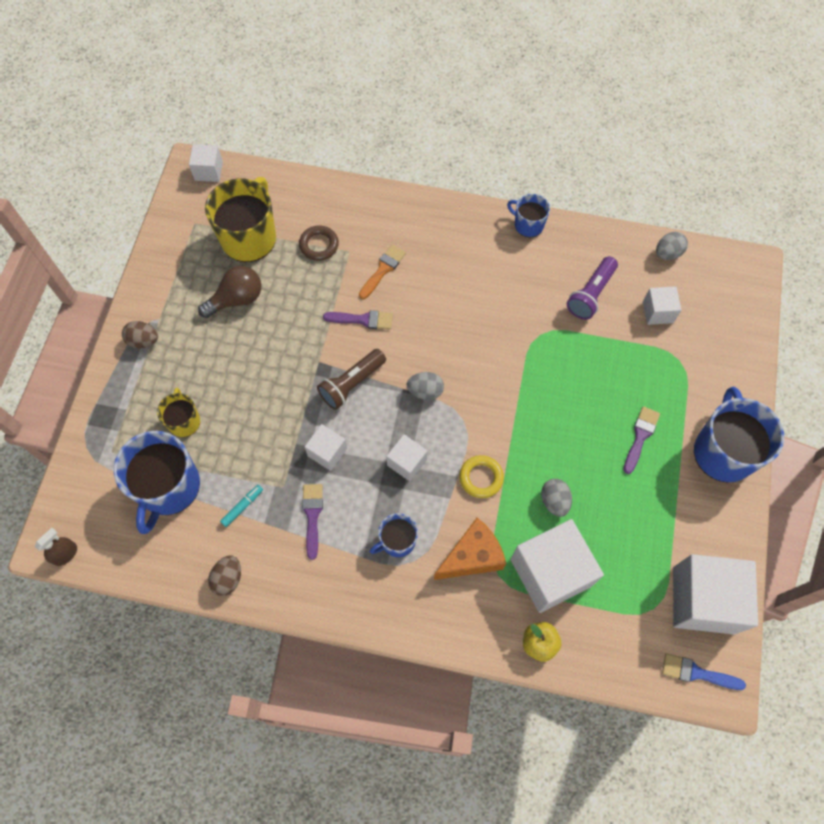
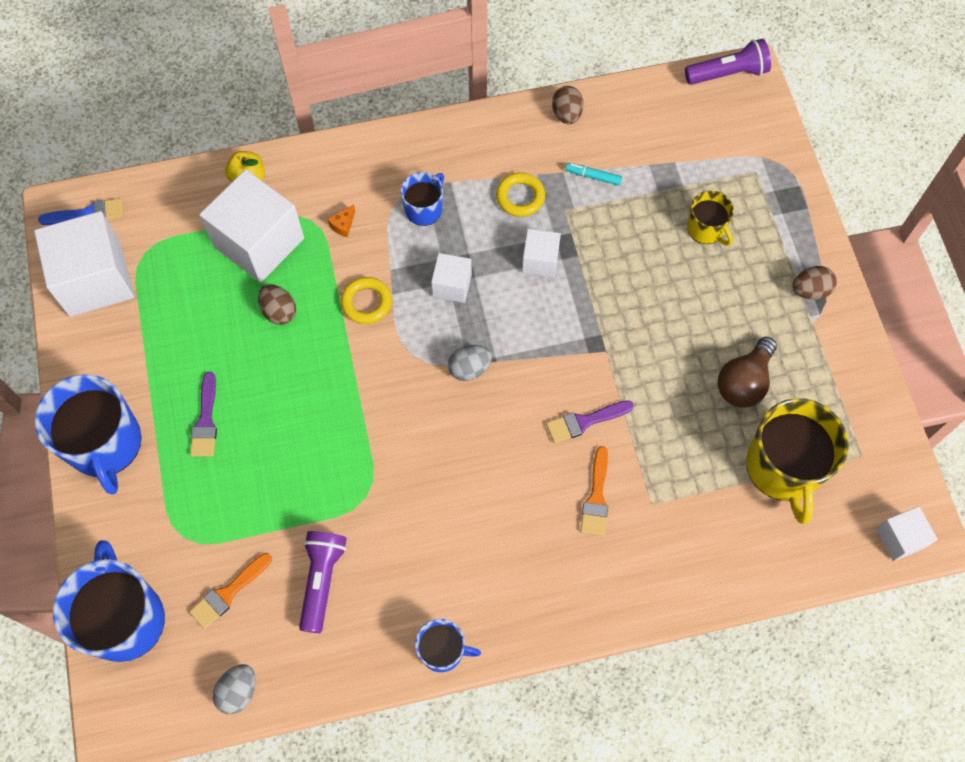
camera: 155 degrees right, 0 degrees up
(65, 554) = (728, 73): brown spray bottle -> purple flashlight
(168, 487) = (676, 164): blue mug -> blue mug (125, 618)
(242, 507) = (593, 176): turquoise marker -> turquoise marker turned 90 degrees clockwise
(312, 515) = (520, 197): purple brush -> yellow ring
(319, 245) = (693, 495): brown ring -> none
(352, 384) = (555, 341): brown flashlight -> none
(472, 557) = (343, 225): orange cheese -> orange cheese, size x0.41
(554, 501) = (279, 311): grey egg -> brown egg
(658, 312) = (228, 593): white cube -> orange brush

